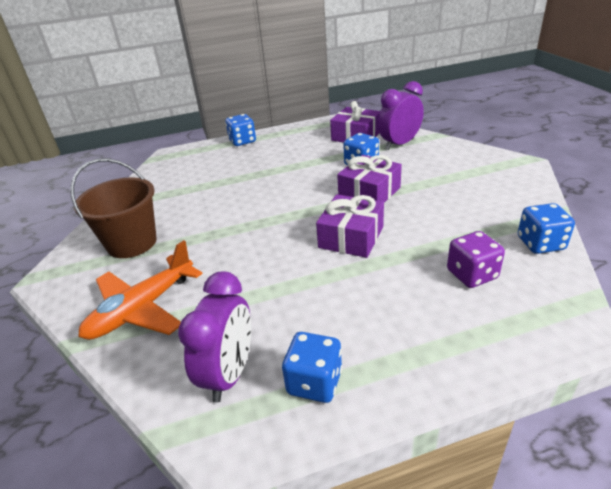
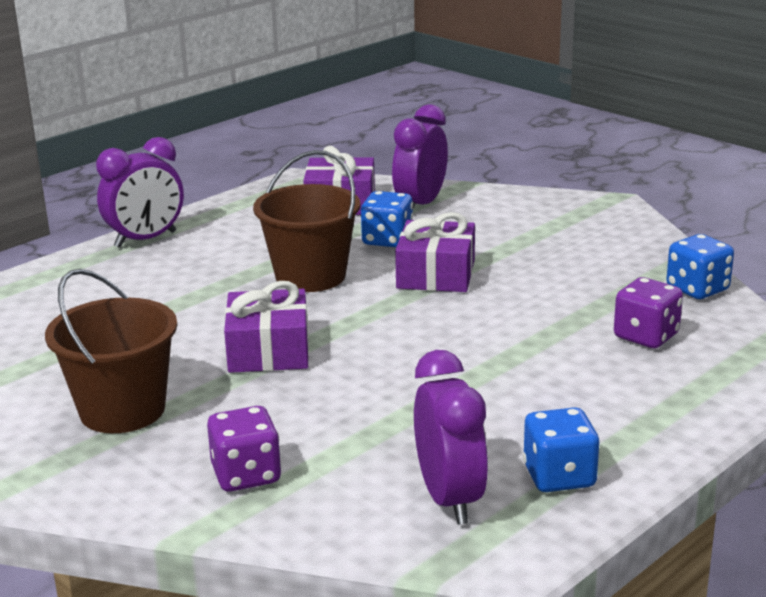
camera: 30 degrees left, 10 degrees down
(142, 308) = (246, 475): orange plane -> purple dice
(242, 141) = (146, 239): blue dice -> purple clock
(299, 179) = (310, 276): none -> brown bucket
(351, 237) = (462, 330): purple gift -> purple gift (268, 350)

